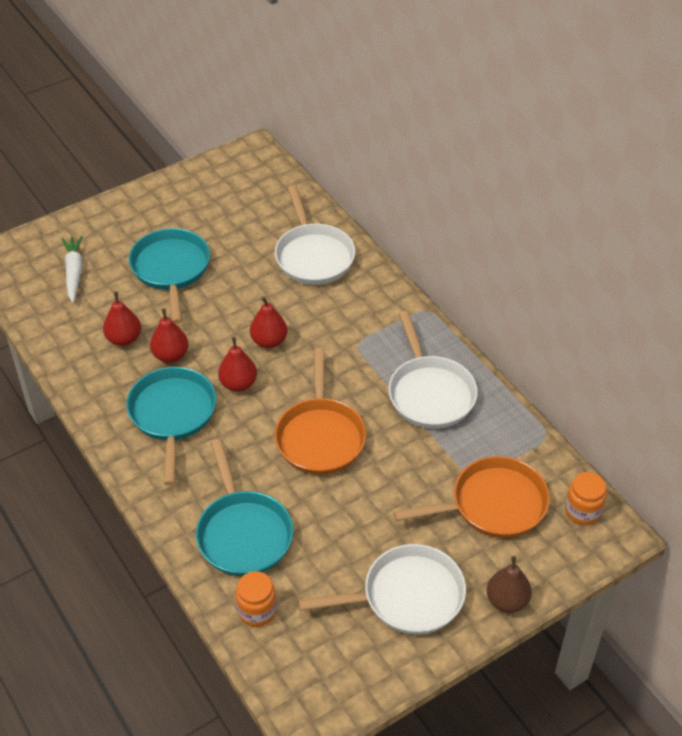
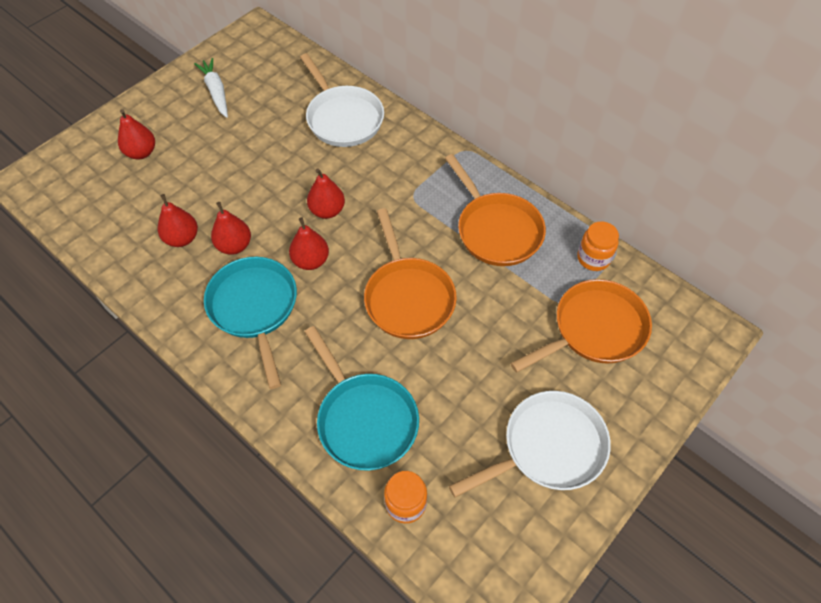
camera: 15 degrees left, 10 degrees up
(74, 272) = (112, 180): white carrot -> white carrot (216, 92)
(108, 252) = (141, 152): none -> red pear
(171, 270) = (209, 158): turquoise pan -> none
(429, 393) = (496, 229): white pan -> orange pan
(507, 601) = (644, 427): brown pear -> none
(582, 511) = (677, 316): orange jar -> orange jar (593, 258)

